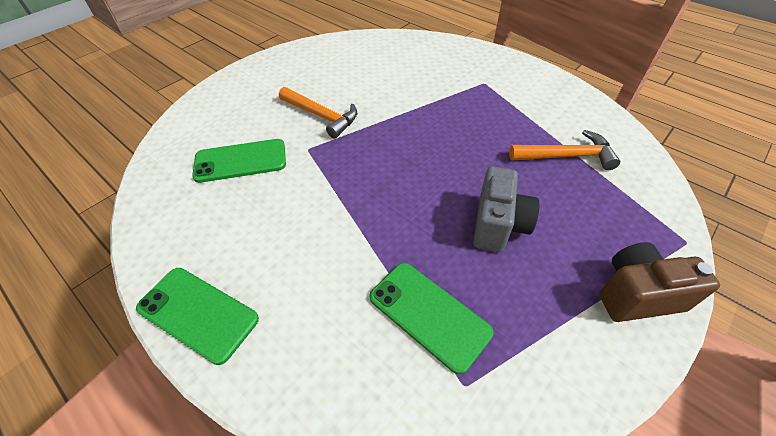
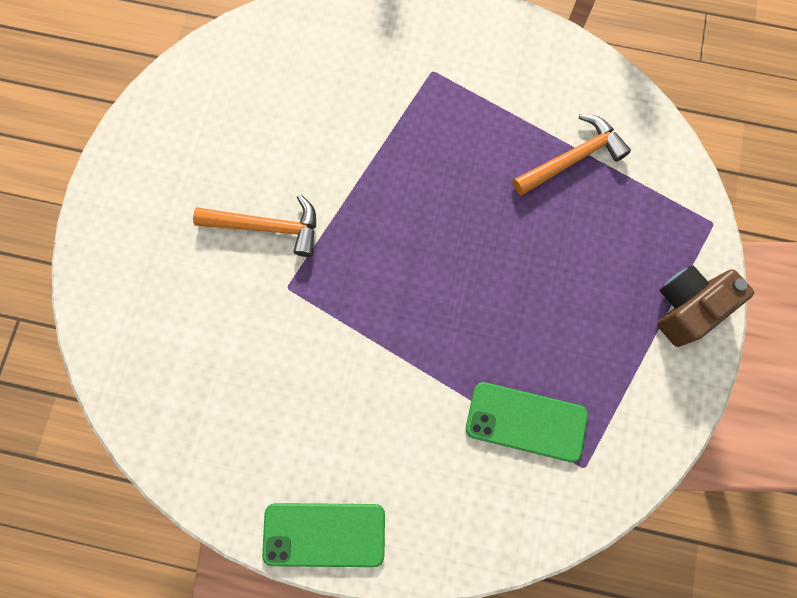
camera: 30 degrees left, 25 degrees up
(240, 161) = (222, 344): green phone -> none
(498, 225) = (542, 290): grey camera -> none

